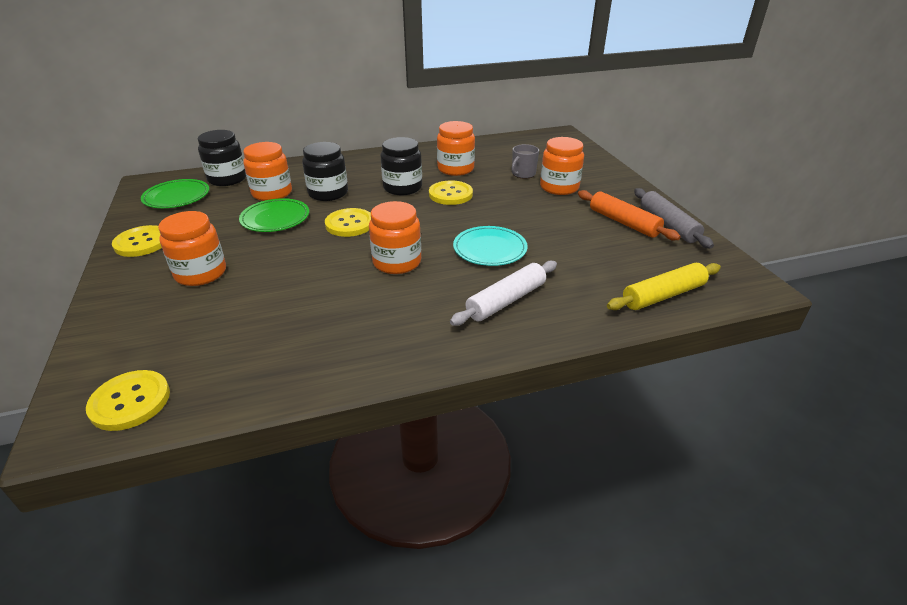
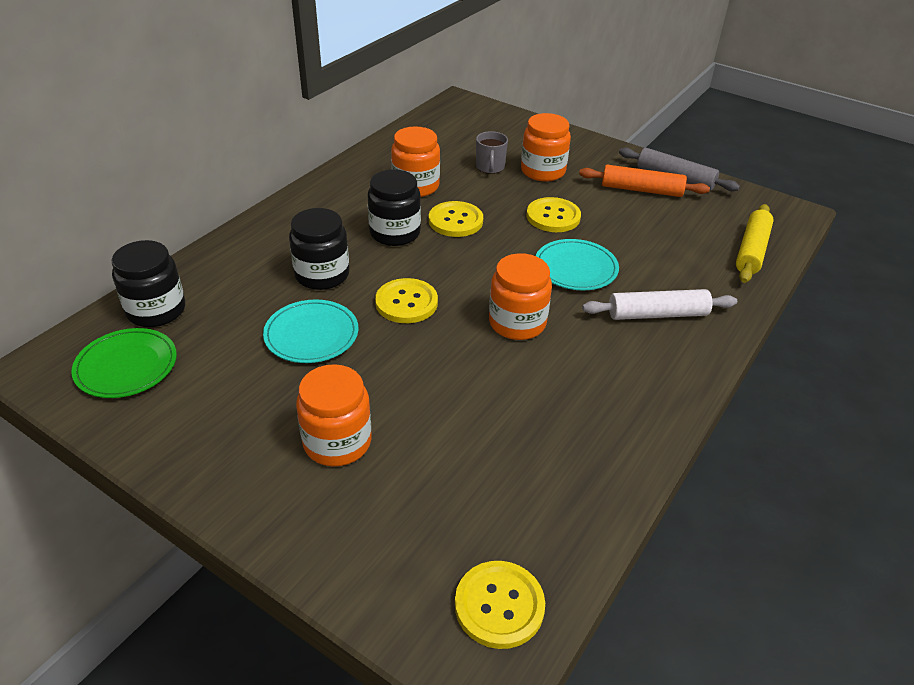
camera: 40 degrees left, 5 degrees up
(142, 243) = (193, 447): yellow button -> yellow button (553, 217)
(272, 193) = (252, 304): orange jar -> none
(275, 218) = (311, 334): green plate -> turquoise plate
(506, 301) = (657, 314): white rolling pin -> white rolling pin turned 75 degrees clockwise

